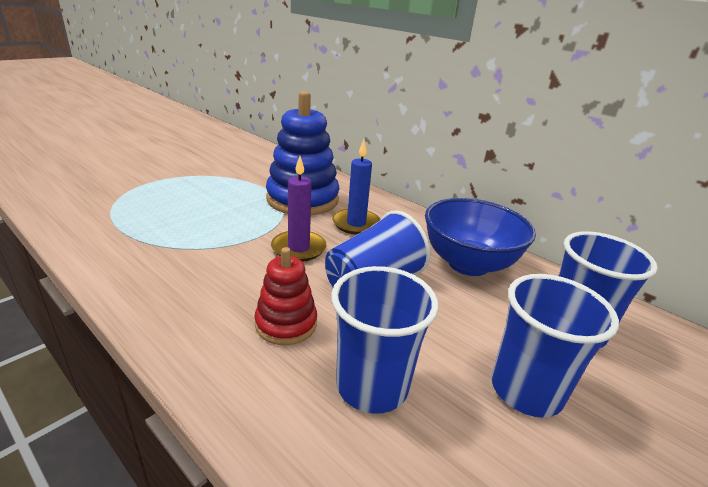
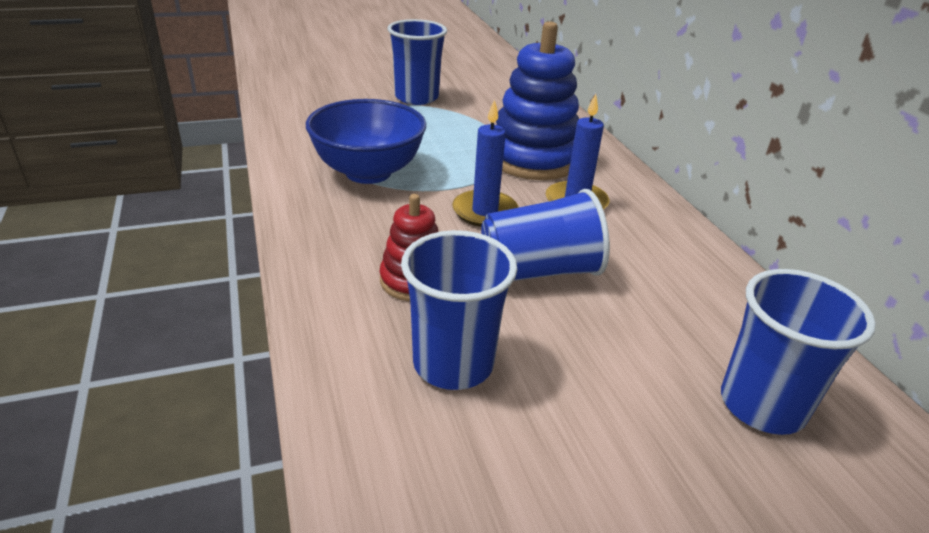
camera: 30 degrees right, 5 degrees up
(298, 248) = (485, 212): purple candle -> blue candle
(468, 264) = (685, 286): blue bowl -> blue bowl (368, 172)
(526, 390) = (624, 435): blue cup -> blue cup (416, 97)

